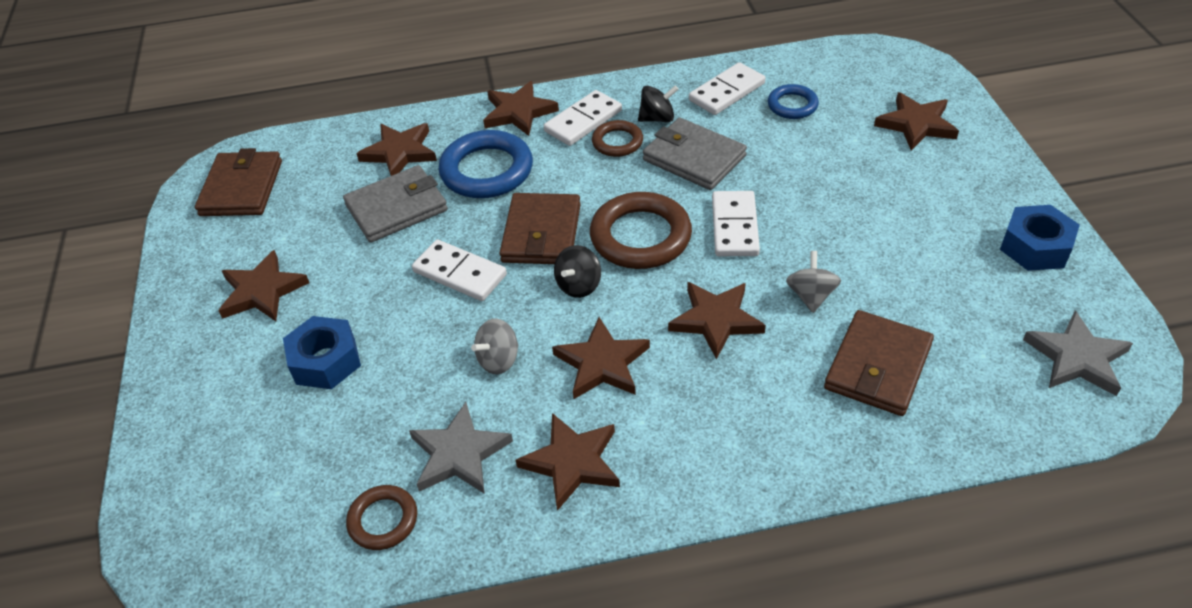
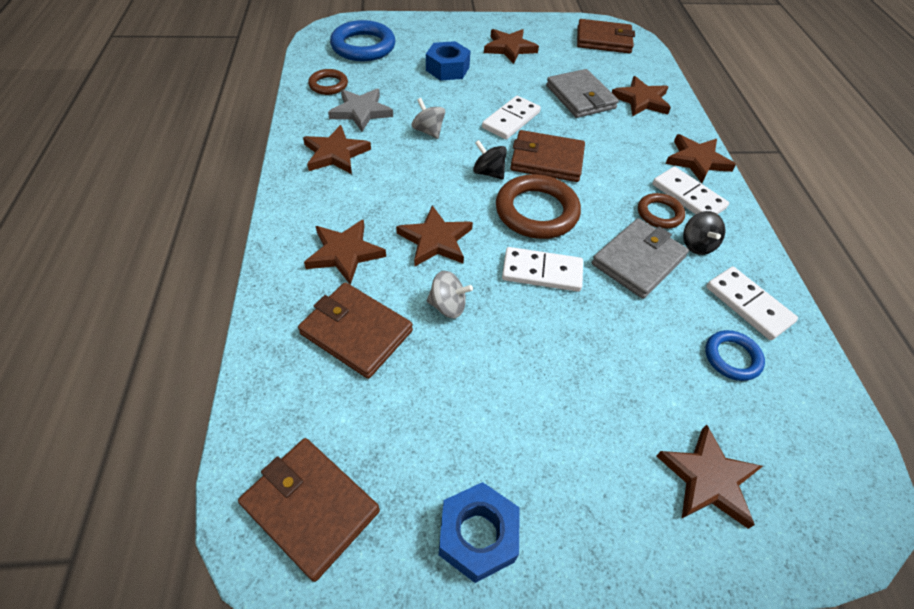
camera: 90 degrees right, 5 degrees up
(487, 170) = (620, 139): blue ring -> blue ring (363, 46)
(602, 363) = (411, 175): brown star -> brown star (345, 253)
(1077, 358) = (311, 508): grey star -> brown wallet

